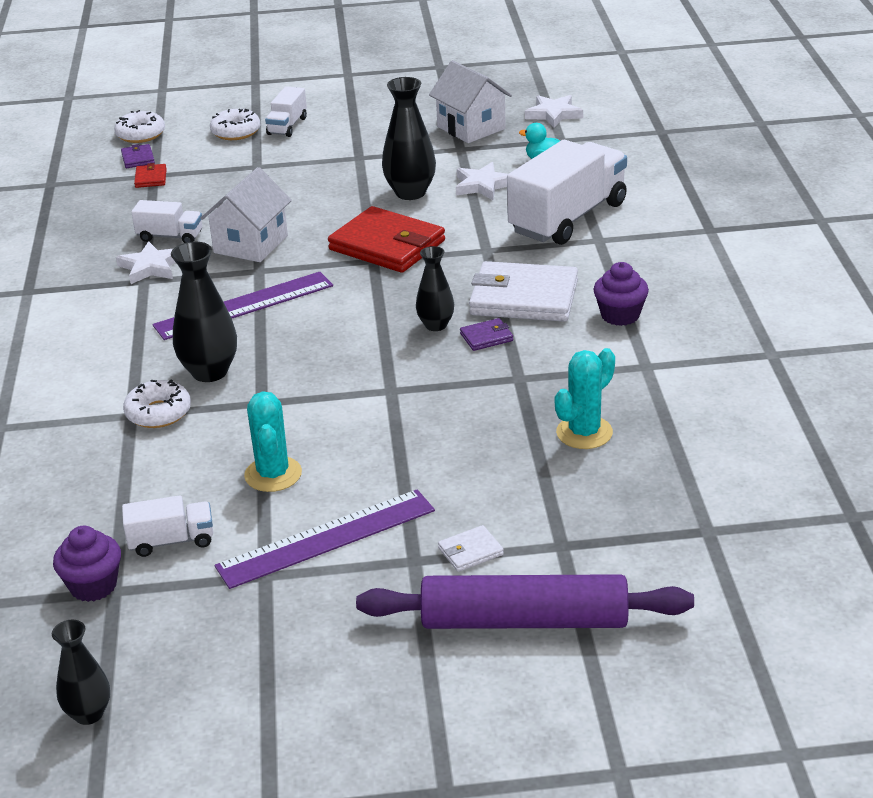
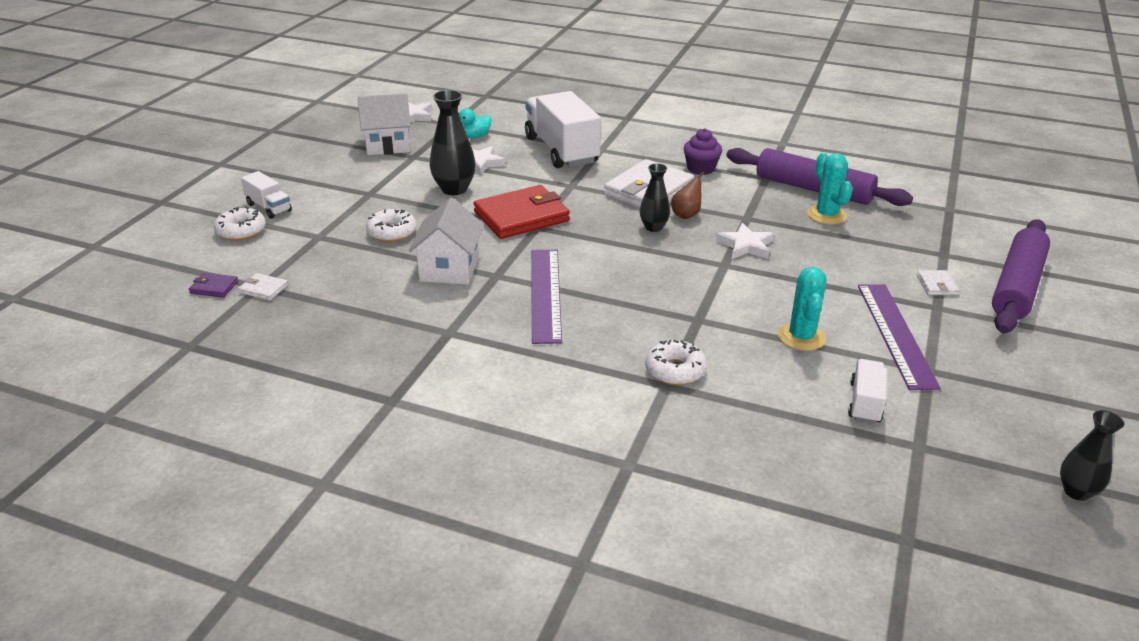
camera: 65 degrees left, 0 degrees up
(93, 586) = (908, 456): purple cupcake -> none
(140, 134) = (167, 276): white donut -> white donut (392, 232)
(151, 178) = (263, 289): red wallet -> white wallet
(151, 267) = (429, 323): white star -> white star (745, 246)
(170, 236) = (387, 302): white truck -> none
(210, 372) = (633, 332): black vase -> none
(251, 244) = (449, 269): white house -> white house turned 45 degrees clockwise
(273, 474) = (801, 337): turquoise cactus -> turquoise cactus turned 75 degrees clockwise
(486, 337) = (686, 215): purple wallet -> brown pear
(650, 407) = (813, 189): none -> purple rolling pin

